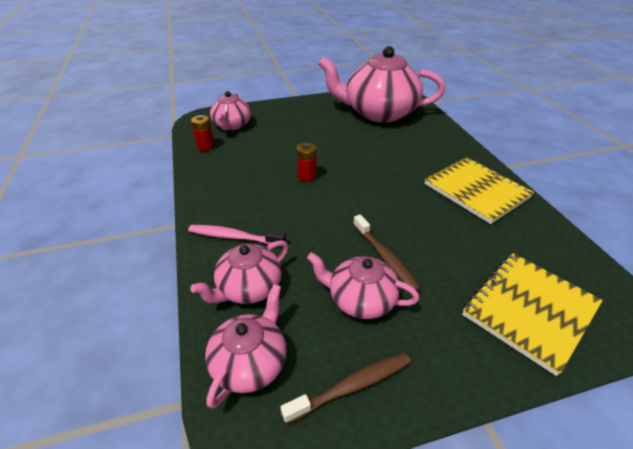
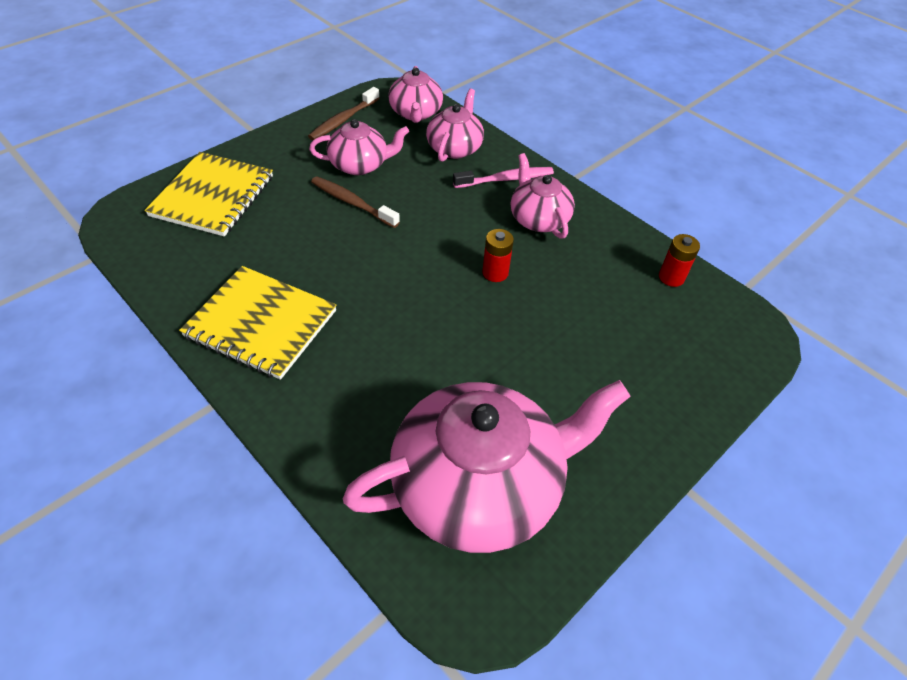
camera: 150 degrees right, 10 degrees up
(232, 125) = (692, 336): pink teapot -> pink teapot (538, 219)

